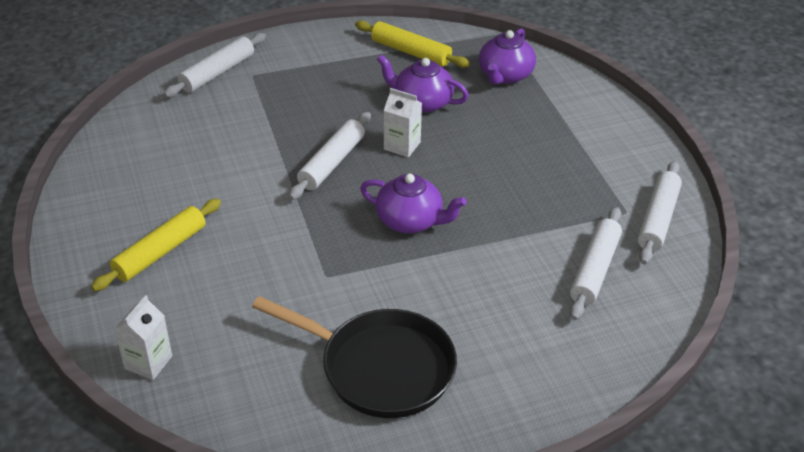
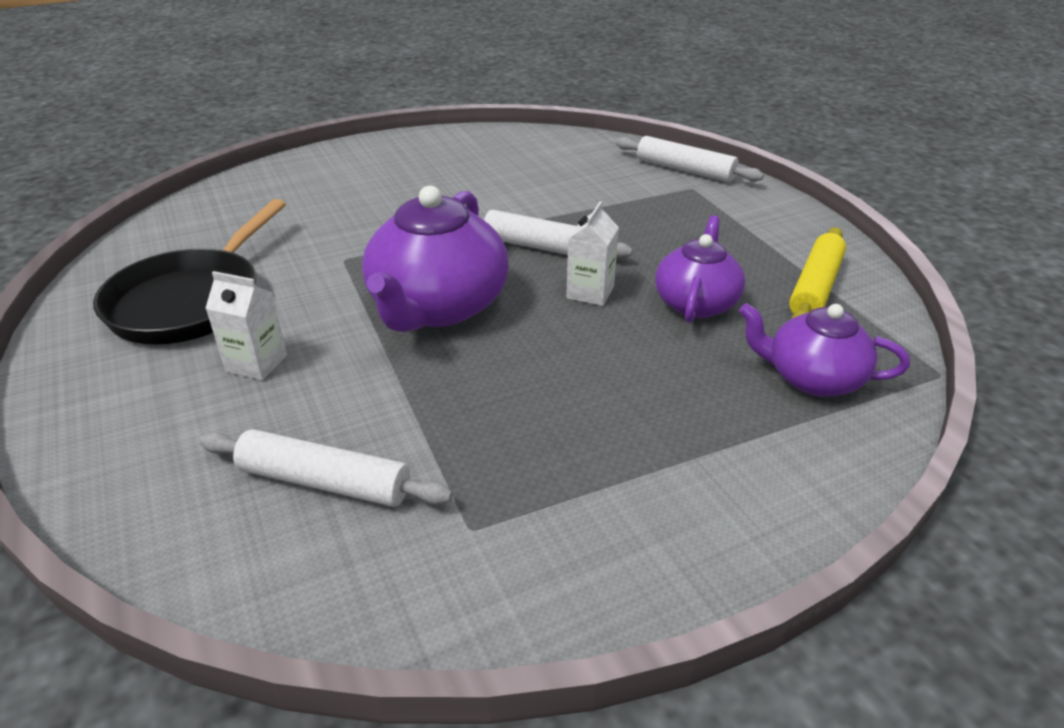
camera: 85 degrees right, 5 degrees down
(148, 362) = (245, 186): white carton -> white carton (256, 363)
(160, 252) = (388, 175): yellow rolling pin -> none
(410, 221) = (437, 307): purple teapot -> purple teapot, size x1.62
(658, 219) = (452, 575): white rolling pin -> none

